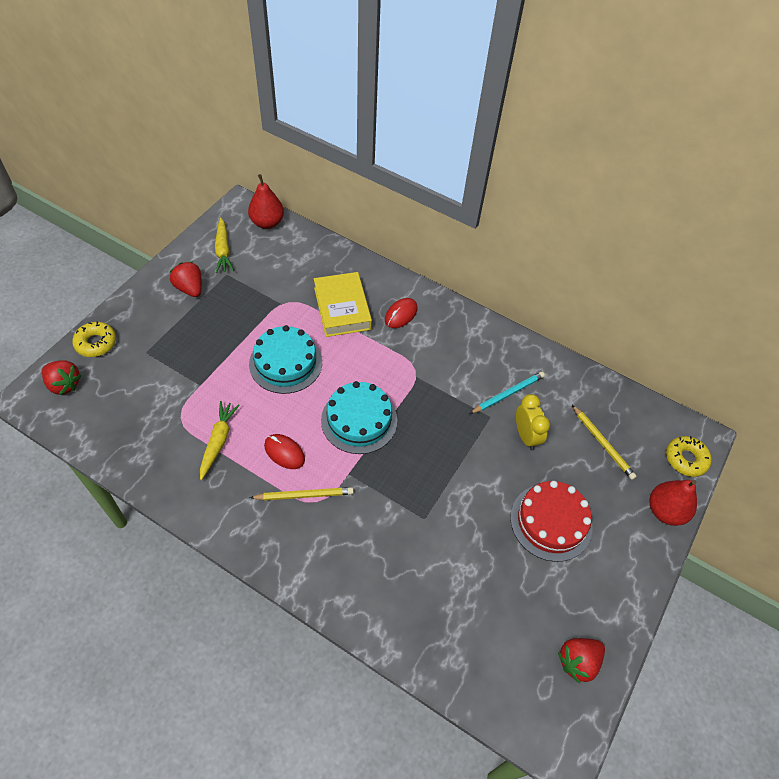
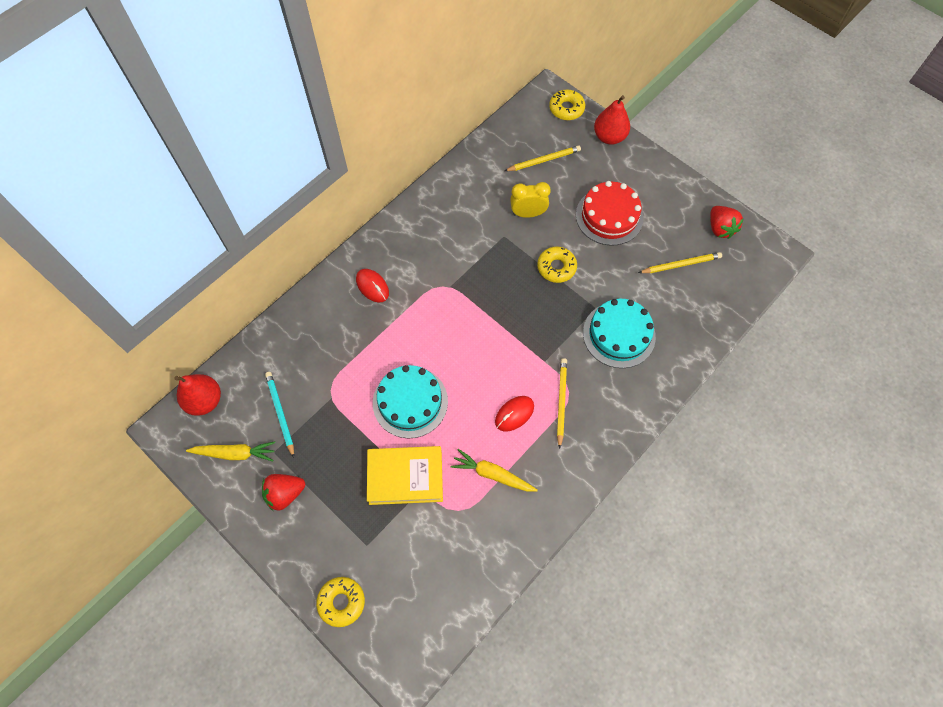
camera: 75 degrees left, 10 degrees up
(64, 384) = (393, 637): red strawberry -> none
(342, 308) = (351, 339): yellow book -> yellow book (405, 477)
(359, 420) = (489, 344): turquoise cake -> turquoise cake (619, 334)
(465, 472) = (556, 267): none -> yellow donut
(508, 394) = (482, 216): turquoise pencil -> turquoise pencil (280, 413)
(508, 612) = (680, 264): none -> yellow pencil

